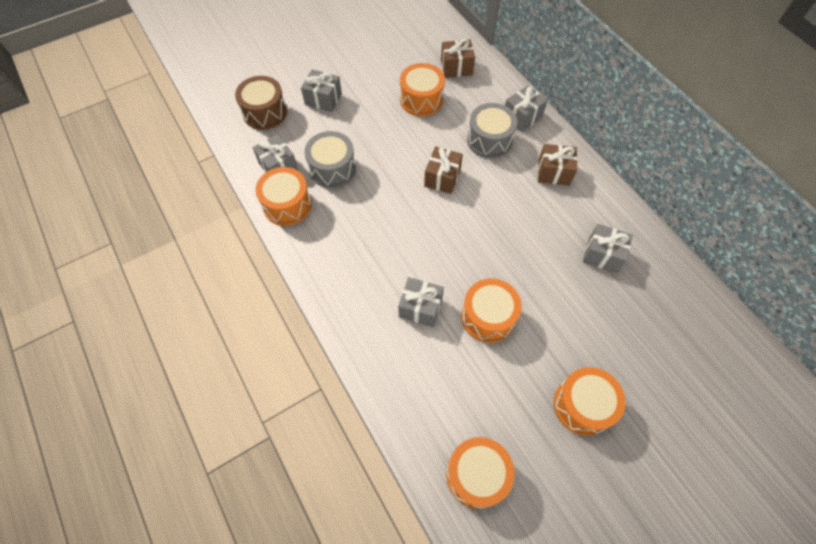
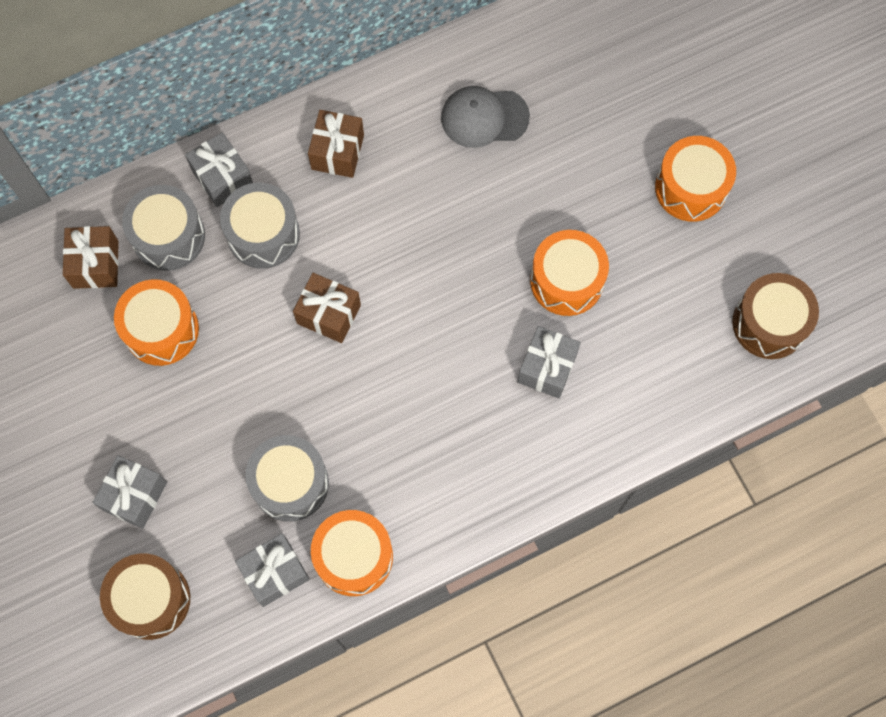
camera: 85 degrees left, 10 degrees up
(476, 475) = (769, 323): orange drum -> brown drum
(479, 96) = (168, 236): none -> grey drum
(602, 255) = (484, 117): grey gift -> grey cap

